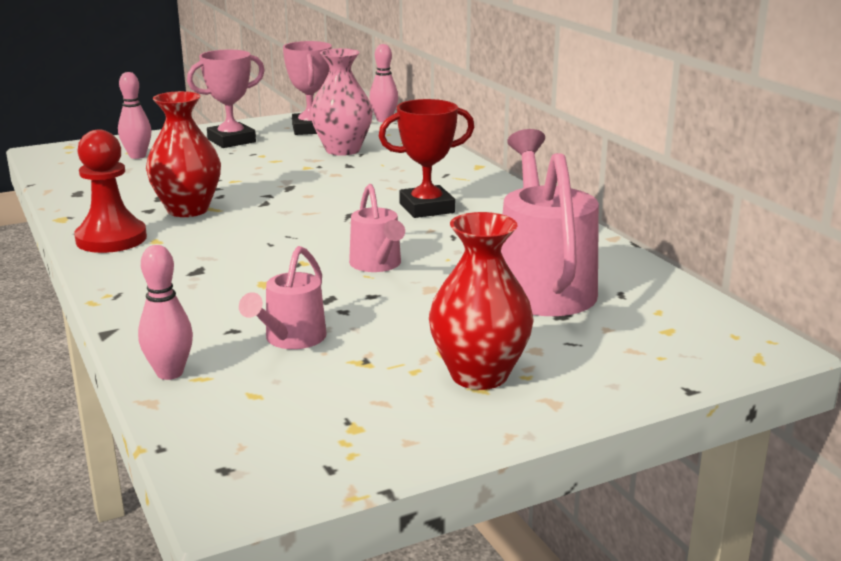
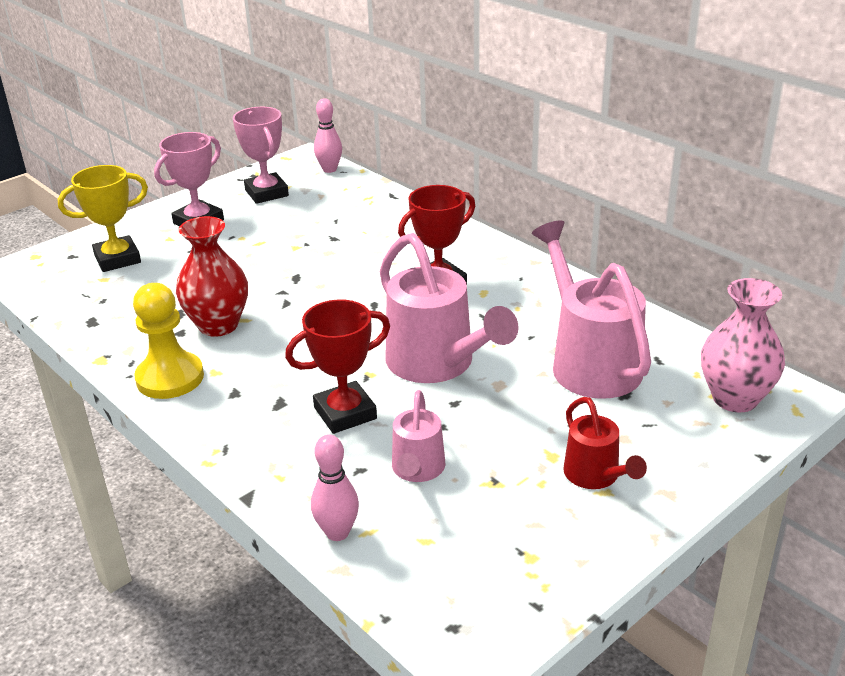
camera: 15 degrees left, 10 degrees up
(111, 239) = (170, 378): red pawn -> yellow pawn
(137, 156) = (117, 259): pink bowling pin -> yellow trophy
(254, 287) = (345, 413): none -> red trophy
(342, 150) = (315, 218): pink vase -> pink vase (735, 398)
(377, 265) = (438, 364): pink watering can -> pink watering can, size x1.85
(479, 375) = (596, 476): red vase -> red watering can

